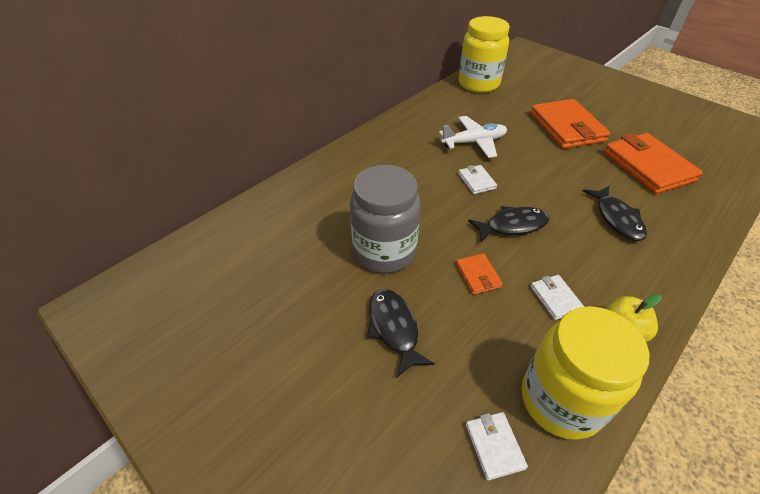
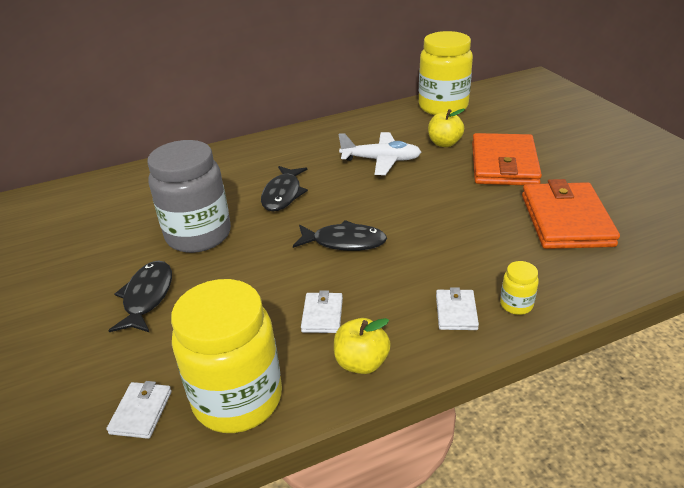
camera: 25 degrees right, 10 degrees down
(476, 181) = (347, 195): white wallet -> white wallet (456, 312)
(478, 275) = (265, 275): orange wallet -> none
(508, 117) = (444, 143): none -> yellow apple
(617, 219) = (469, 262): black fish -> black fish (283, 194)
(677, 246) = (516, 304): none -> yellow jar

